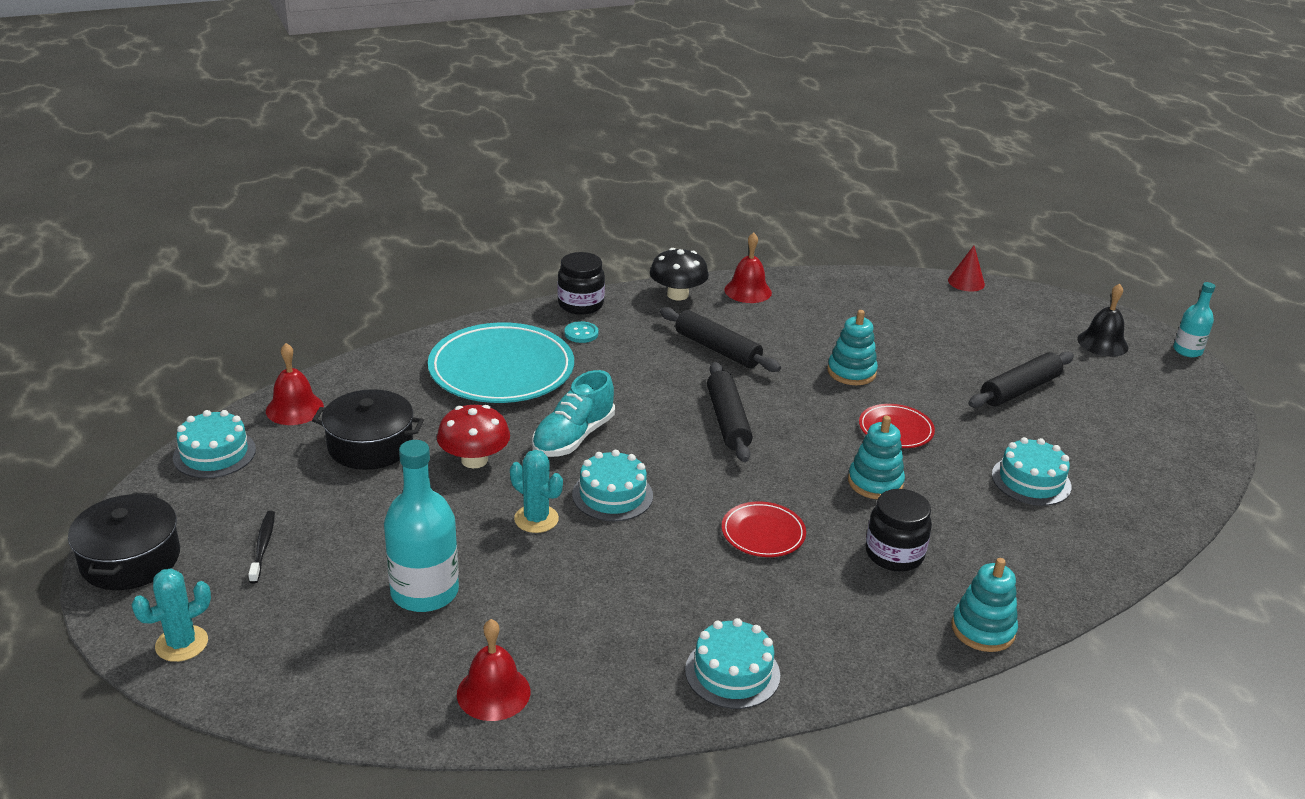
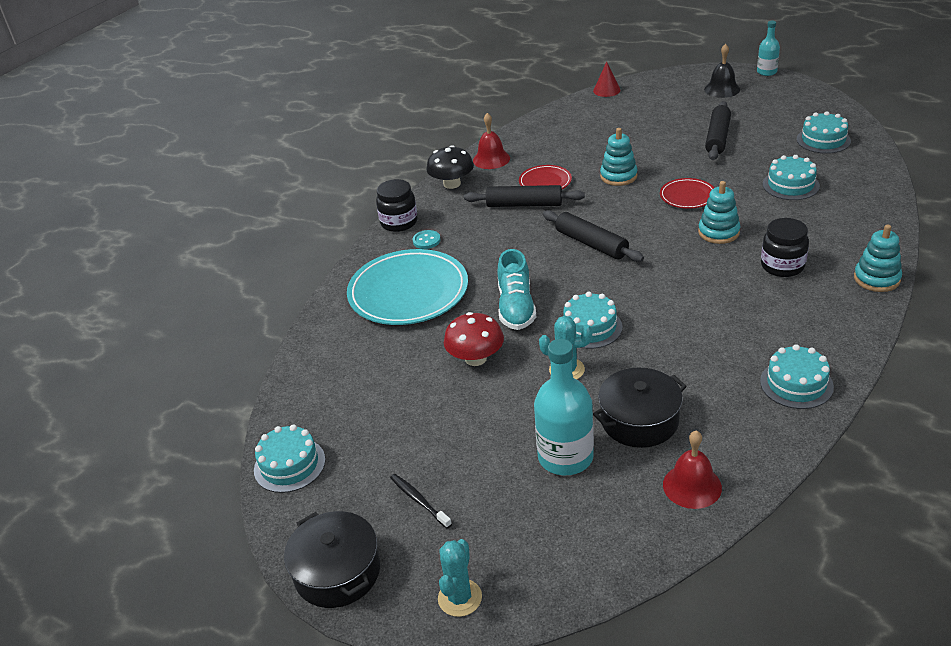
camera: 30 degrees left, 5 degrees up
(294, 408) = (302, 400): red bell -> none
(370, 445) = (393, 391): black pot -> black pot (639, 420)
(763, 533) = (702, 297): red plate -> red plate (545, 182)
(1145, 456) = (823, 140): none -> turquoise cake

